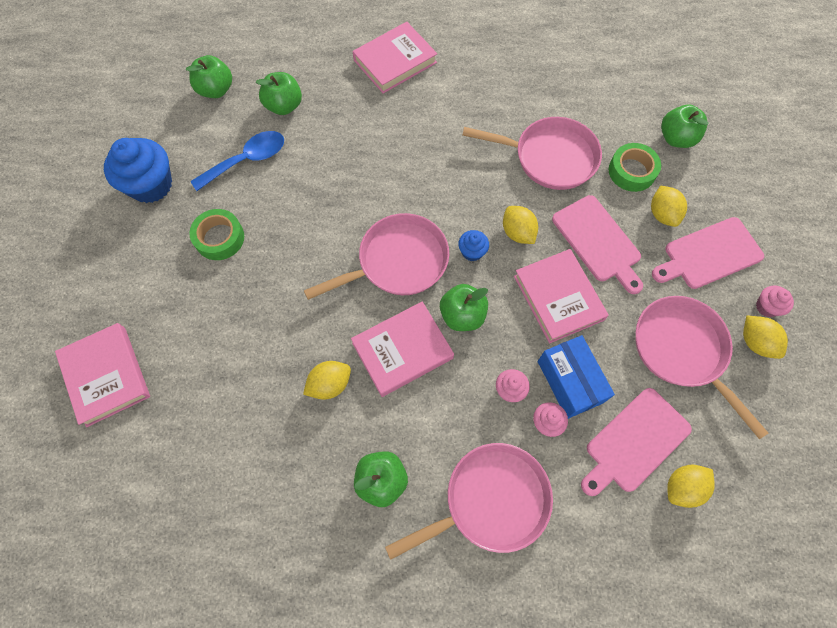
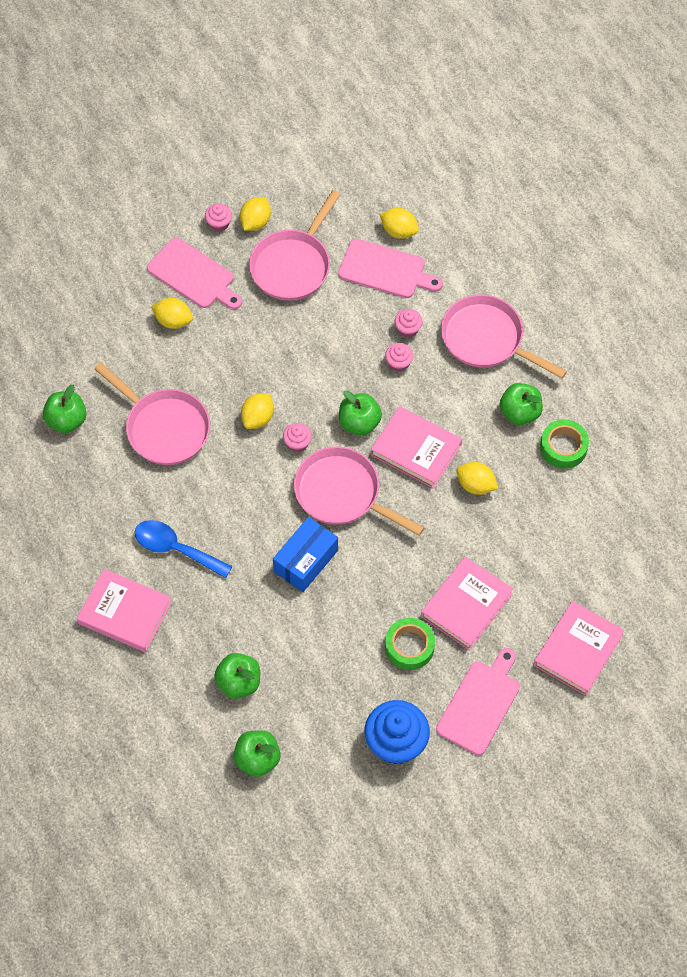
camera: 120 degrees left, 5 degrees down
(247, 160) = (319, 676): blue spoon -> blue spoon (175, 549)
(472, 252) = (297, 443): blue cupcake -> pink cupcake
(549, 157) = (164, 427): pink pan -> pink pan turned 150 degrees clockwise
(558, 298) = (300, 363): pink book -> pink book (466, 605)
(570, 381) = (366, 327): blue box -> blue box (305, 561)
(598, 241) = (229, 356): pink cutting board -> pink cutting board (480, 704)
(631, 171) = (141, 359): green tape -> green tape (563, 447)
(662, 214) = (173, 321): yellow lemon -> yellow lemon turned 60 degrees clockwise
(676, 138) = (83, 338): green apple -> green apple (67, 420)

